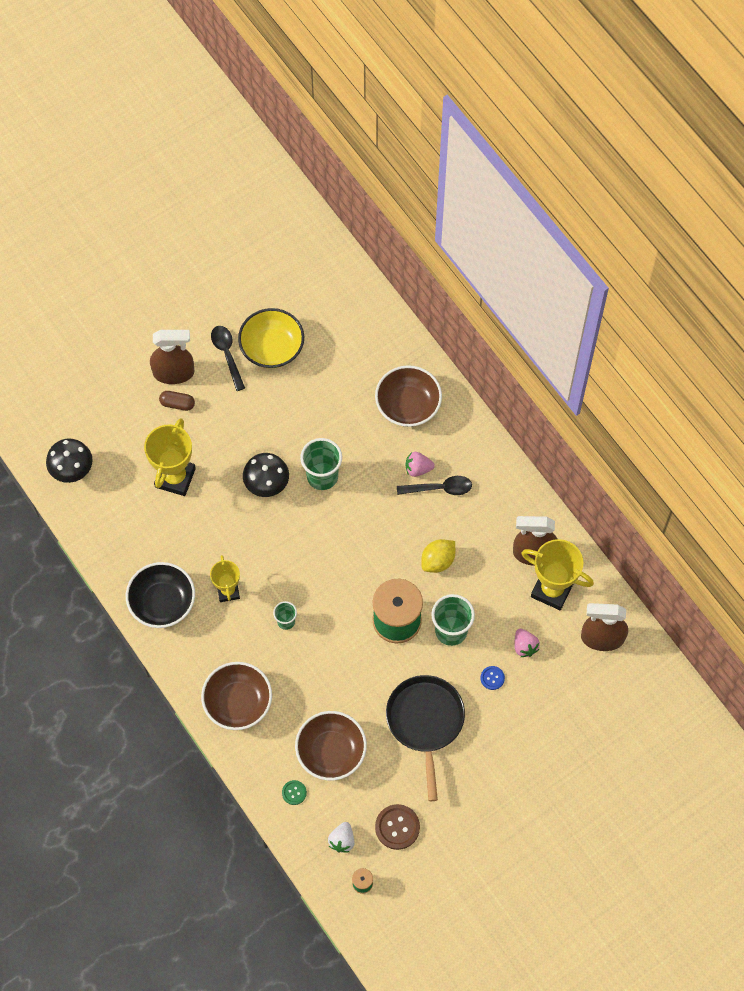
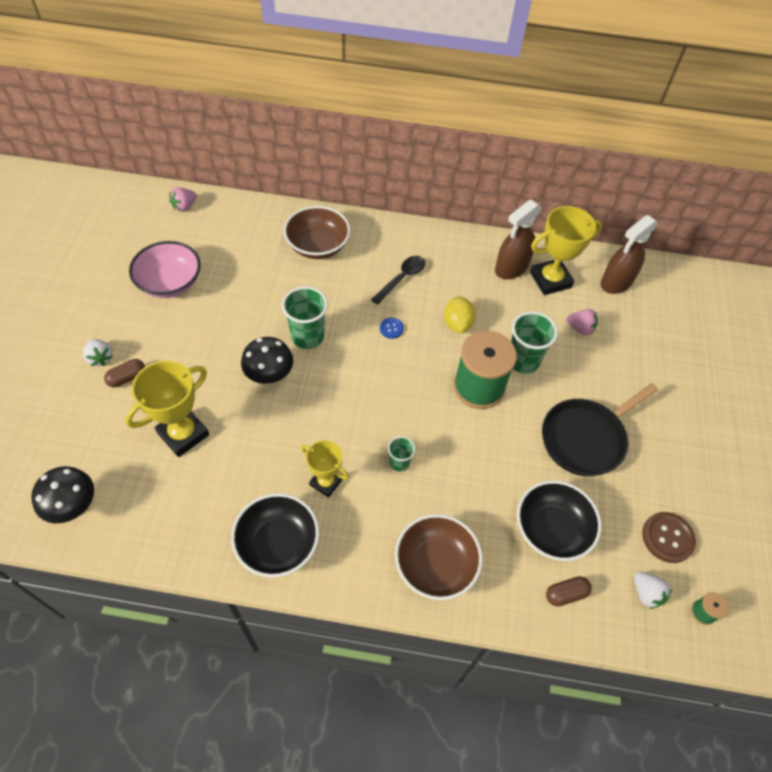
camera: 50 degrees left, 10 degrees down
(174, 373) = (100, 358): brown spray bottle -> white strawberry
(175, 478) = (183, 434): yellow trophy -> yellow trophy turned 75 degrees clockwise
(227, 355) = (136, 313): black spoon -> none
(272, 348) = (170, 283): yellow bowl -> pink bowl
(294, 792) = (565, 594): green button -> brown capsule
(331, 751) = (551, 529): brown bowl -> black bowl
(418, 468) = (372, 278): pink strawberry -> pink strawberry (184, 206)
(425, 721) = (585, 438): black pan -> black pan turned 75 degrees counterclockwise
(492, 678) = (588, 367): blue button -> blue button (391, 328)

